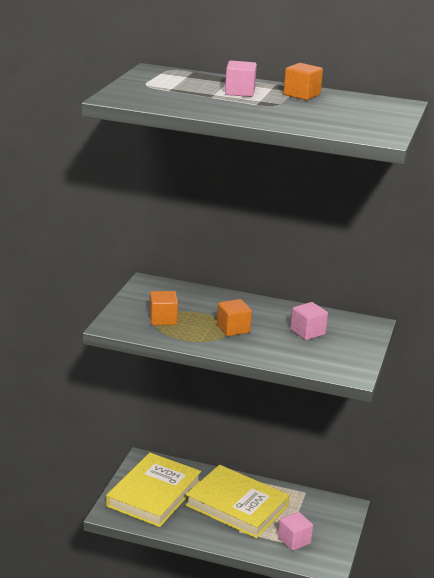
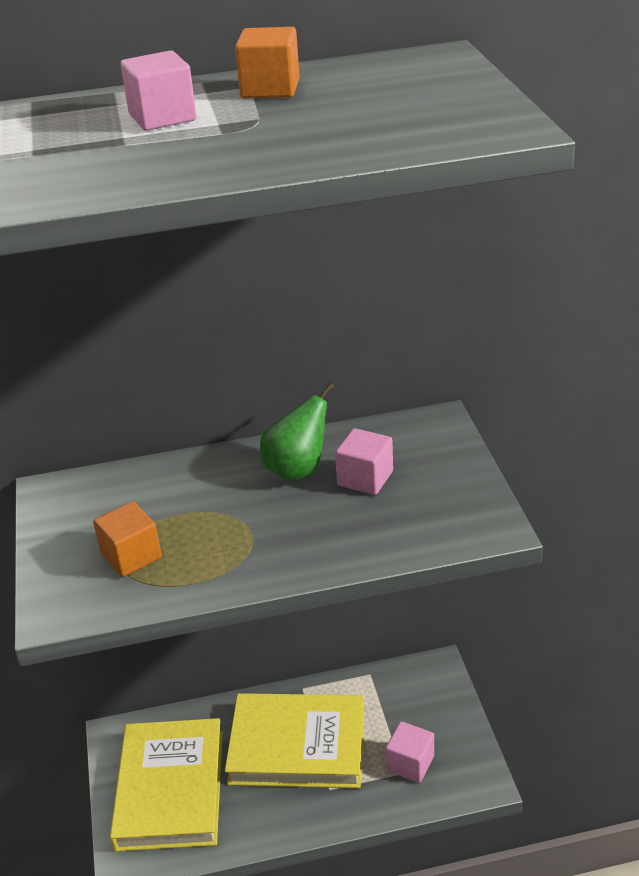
camera: 25 degrees left, 10 degrees up
(233, 329) = (254, 523): orange cube -> none
(276, 316) = (297, 470): none -> green pear

